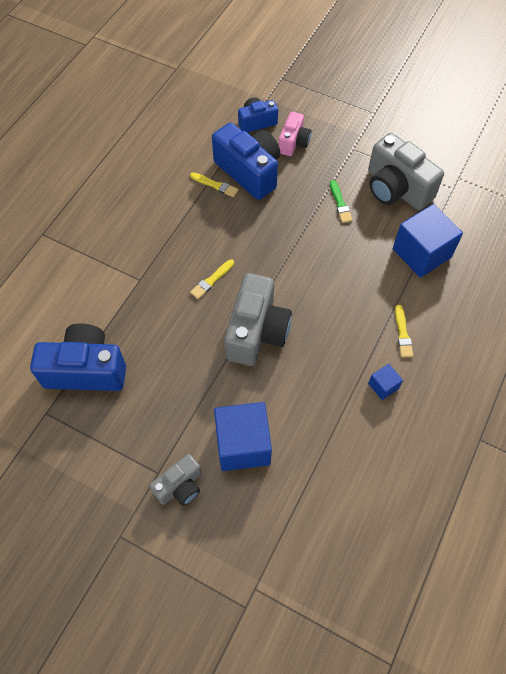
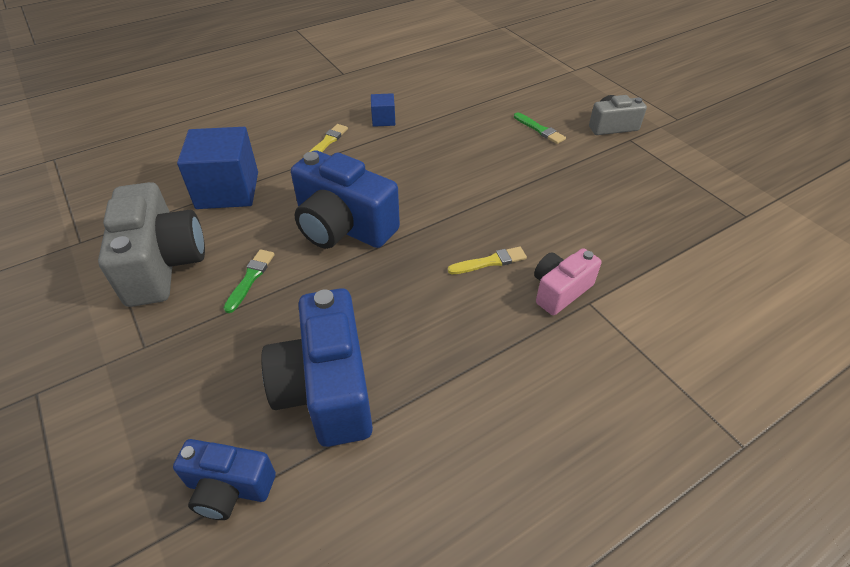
camera: 150 degrees left, 15 degrees down
(86, 370) = (690, 235): blue camera -> blue camera (343, 227)
(215, 185) = (398, 391): yellow brush -> none
(243, 444) = (539, 130): blue cube -> green brush
(256, 332) = (470, 195): grey camera -> none
(293, 142) = (212, 405): pink camera -> pink camera (560, 290)

